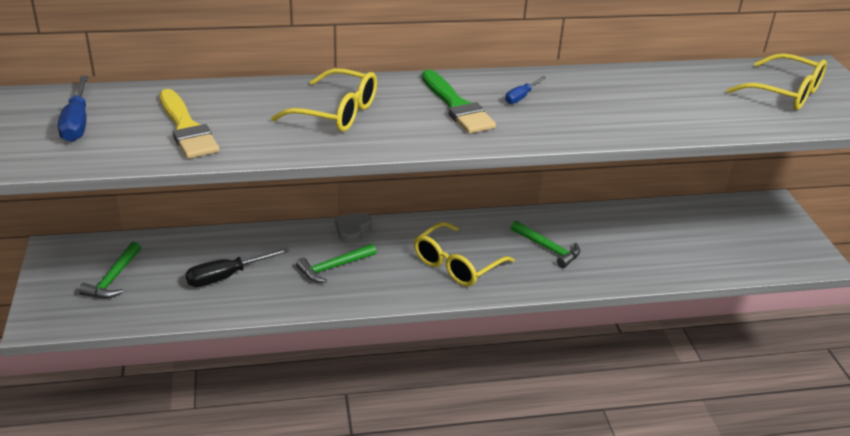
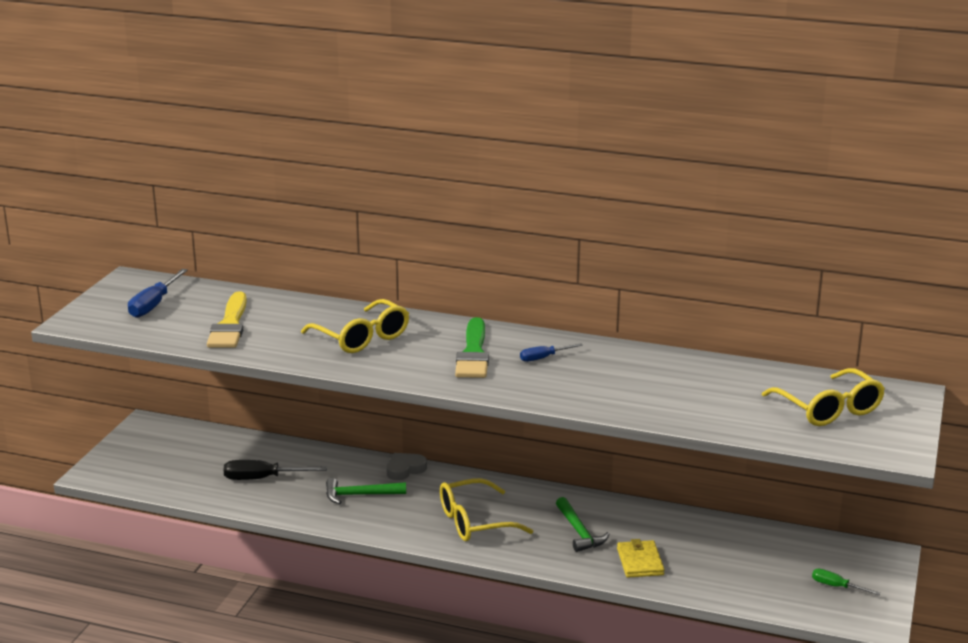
camera: 30 degrees right, 10 degrees down
(113, 278) = (172, 457): green hammer -> none
(618, 262) = (640, 562): none -> yellow wallet
(769, 240) = (836, 586): none -> green screwdriver

